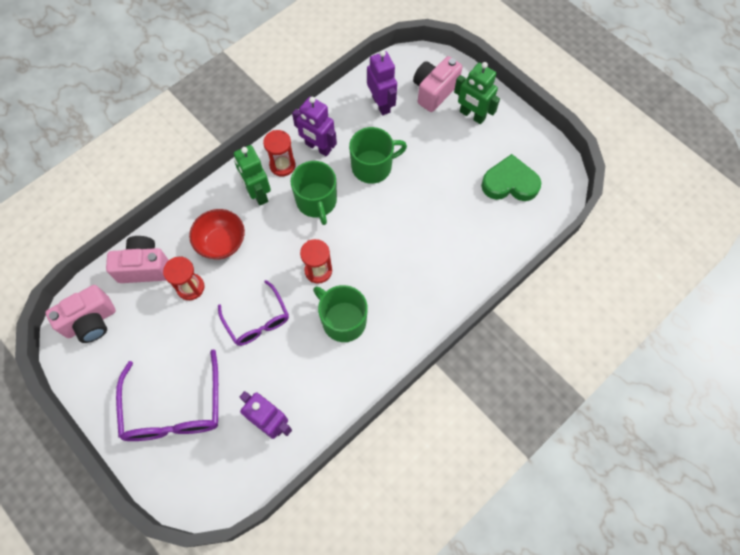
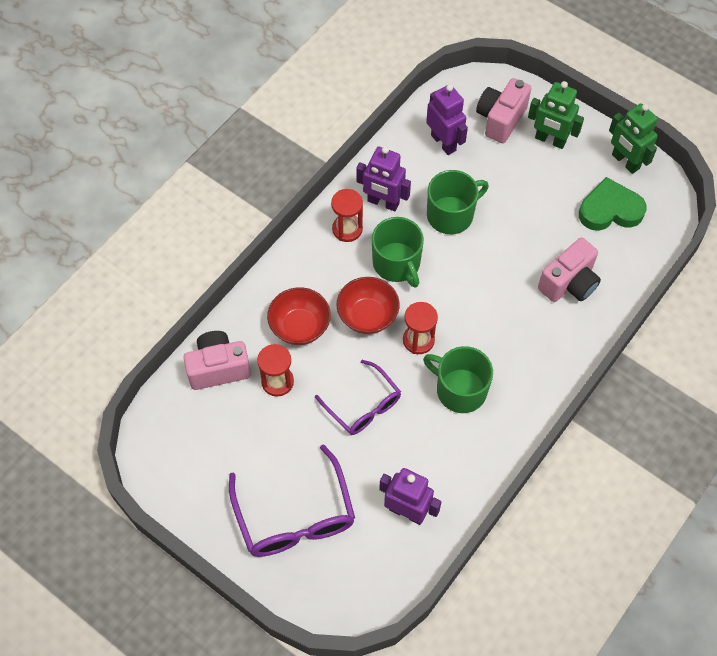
camera: 10 degrees left, 5 degrees down
(91, 322) = (173, 438): pink camera -> pink camera (569, 283)
(258, 193) = (327, 265): green robot -> green robot (625, 162)
(280, 242) = (367, 316): none -> red bowl

